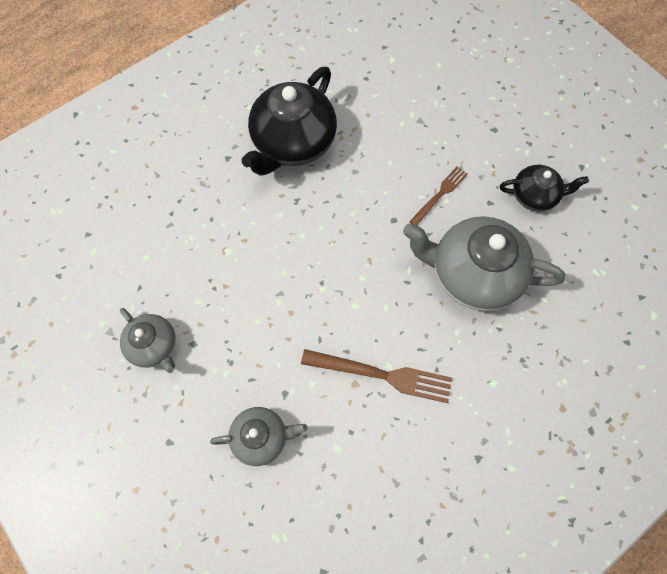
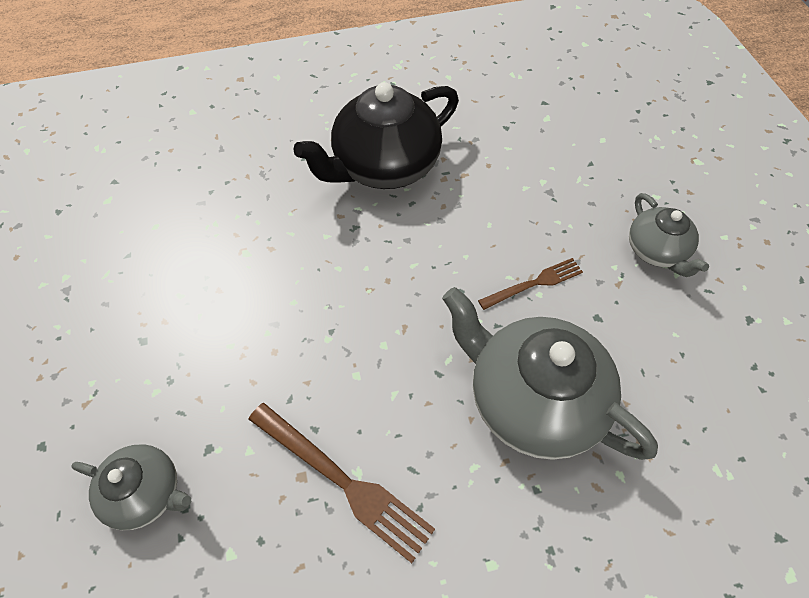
camera: 25 degrees right, 10 degrees down
(154, 346) = (100, 325): grey teapot -> grey teapot (656, 251)
(535, 196) = (665, 332): black teapot -> none

